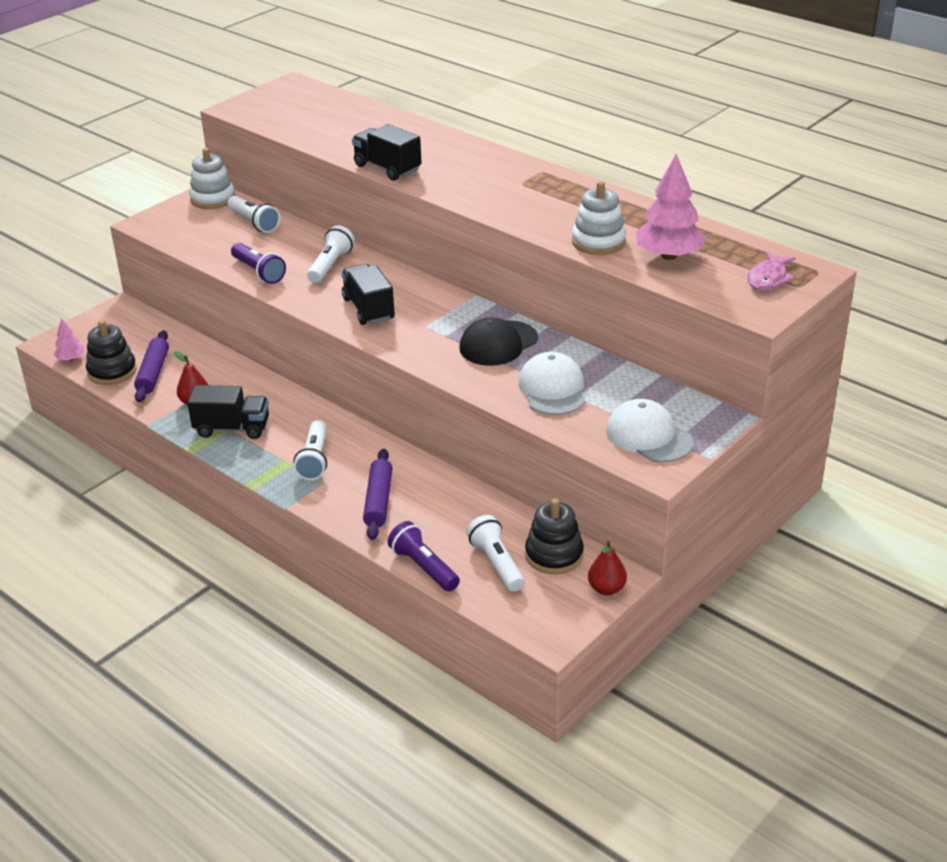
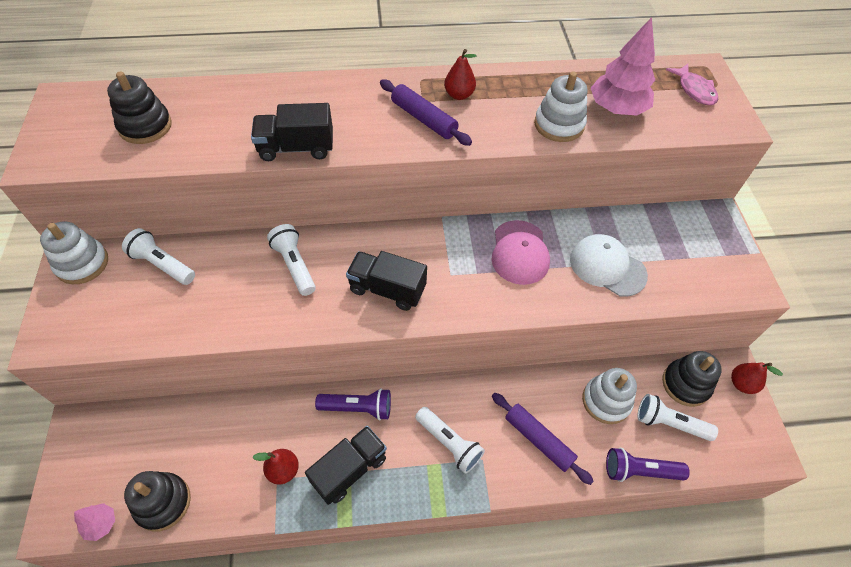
camera: 50 degrees left, 20 degrees up
(153, 373) = (205, 471): purple rolling pin -> purple rolling pin (423, 119)
(254, 222) = (162, 265): white flashlight -> white flashlight turned 150 degrees counterclockwise
(259, 272) = (242, 317): purple flashlight -> purple flashlight (358, 408)
(317, 117) = (145, 126): none -> black stacking toy
(468, 518) = (606, 401): none -> white stacking toy
(498, 343) = (519, 252): black cap -> pink cap
(554, 192) = (459, 95): none -> red pear
(649, 436) = (709, 262): white cap -> none

